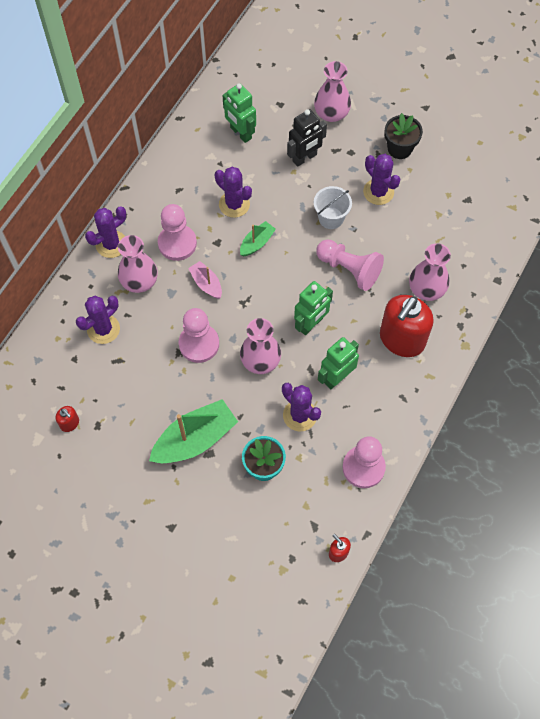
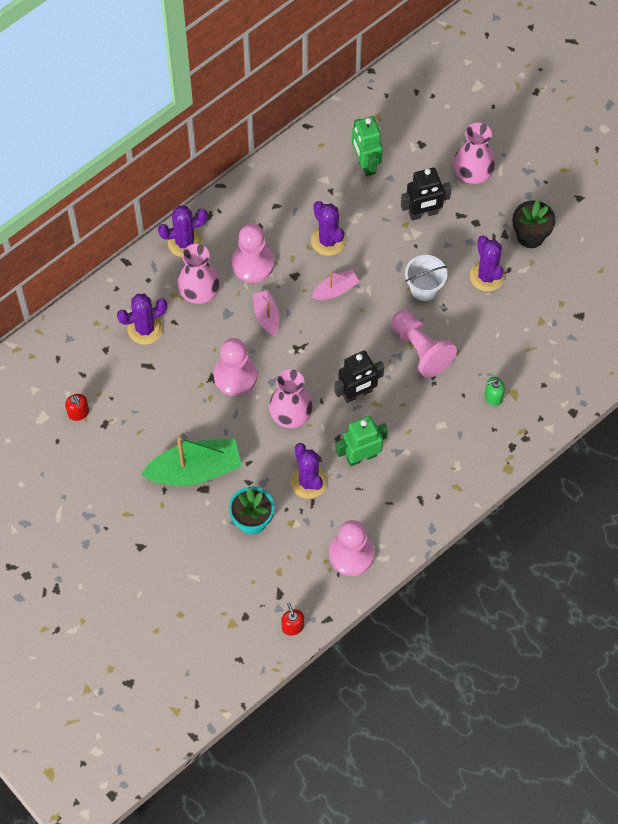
camera: 20 degrees right, 0 degrees up
(257, 243) = (335, 290): green boat -> pink boat
(311, 324) = (357, 393): green robot -> black robot
(402, 340) = (444, 440): red soap dispenser -> none
(426, 289) = (493, 397): pink vase -> green soap dispenser

